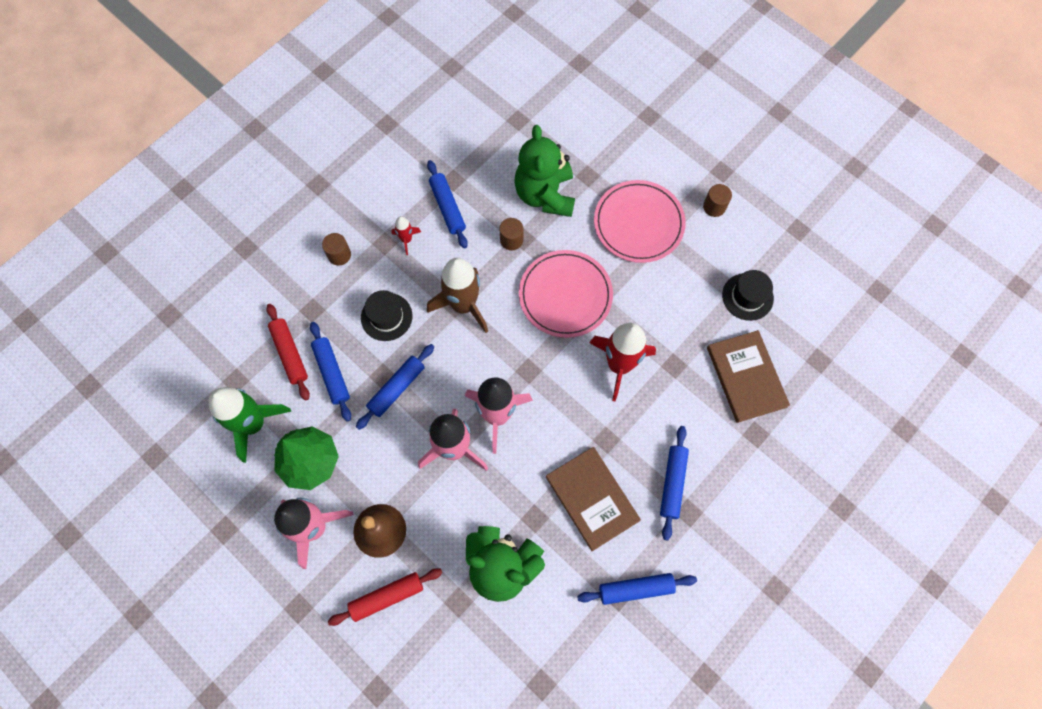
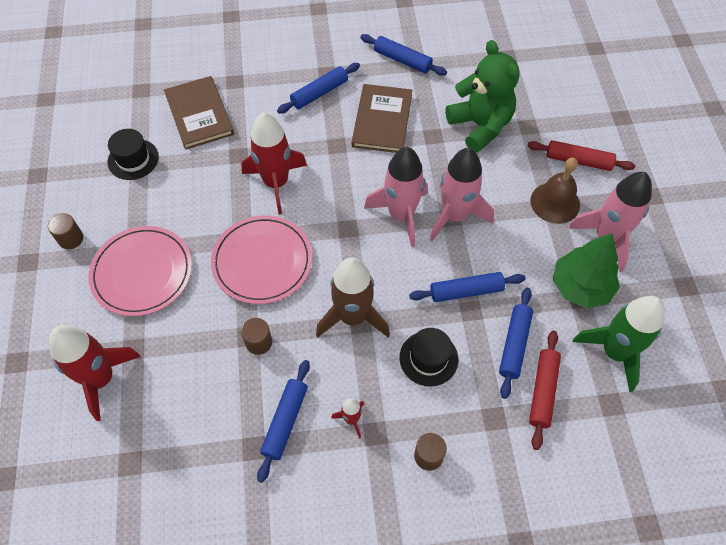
camera: 140 degrees left, 10 degrees down
(545, 195) = (188, 361): green teddy bear -> none
(587, 145) = (101, 379): none -> red rocket
(746, 377) = (199, 114): brown book -> brown book turned 45 degrees counterclockwise

